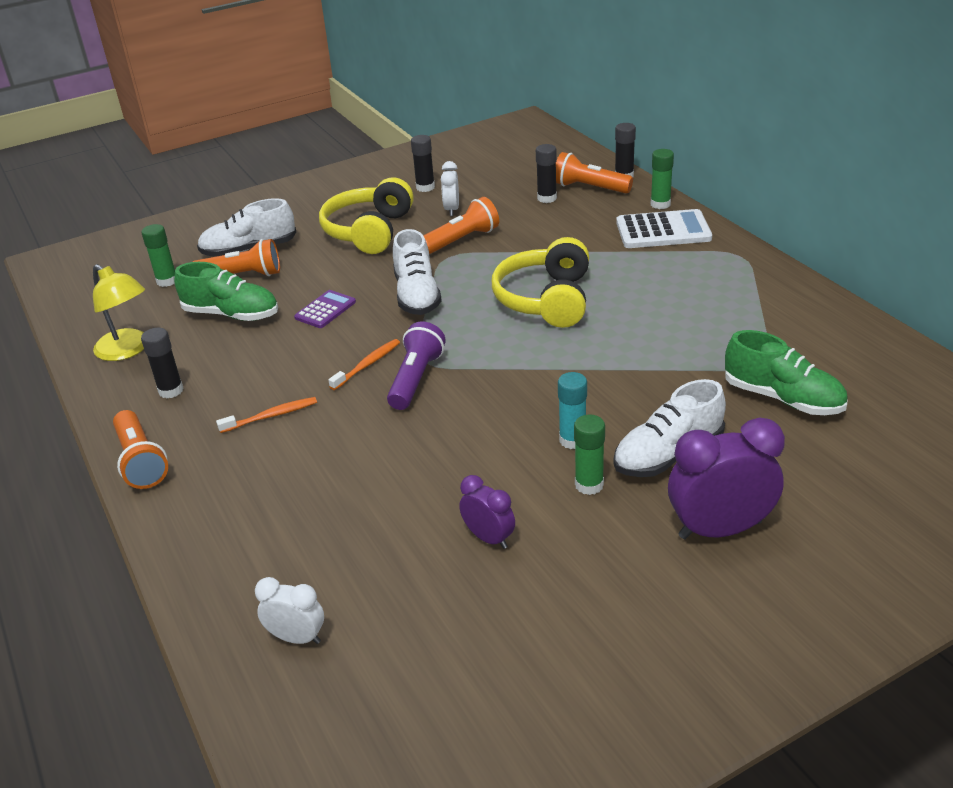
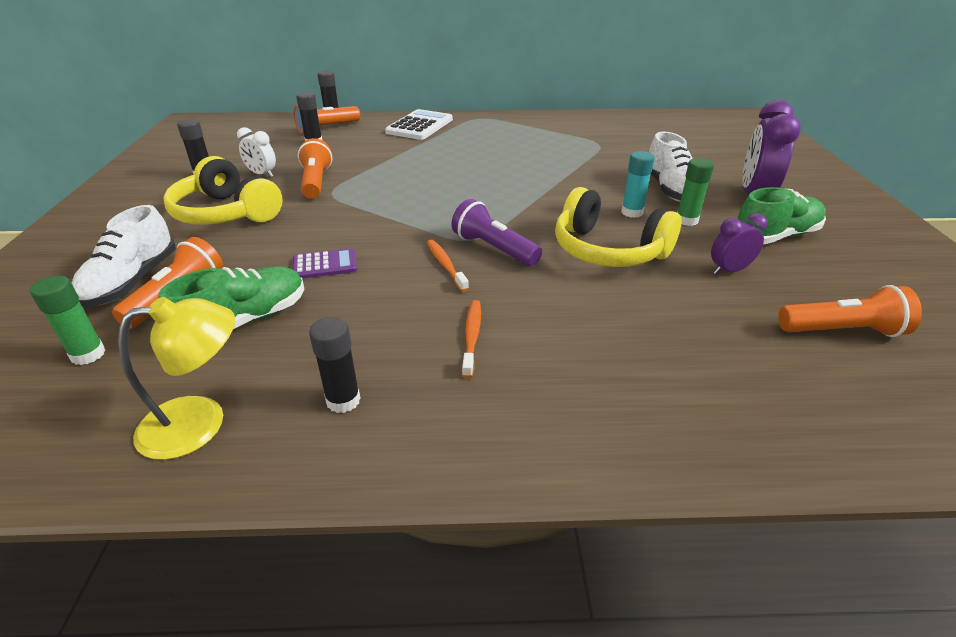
camera: 65 degrees left, 0 degrees up
(141, 461) = (469, 457): orange flashlight -> orange flashlight (842, 331)
(297, 638) = (834, 398): white clock -> none
(325, 310) = (325, 265): purple calculator -> purple calculator turned 105 degrees clockwise
(417, 295) = (368, 218): white shoe -> none
(546, 299) = (449, 177): yellow headphones -> yellow headphones (608, 250)
(660, 204) = (387, 118): green glue stick -> none
(782, 398) = (638, 148): green shoe -> green shoe (775, 236)

